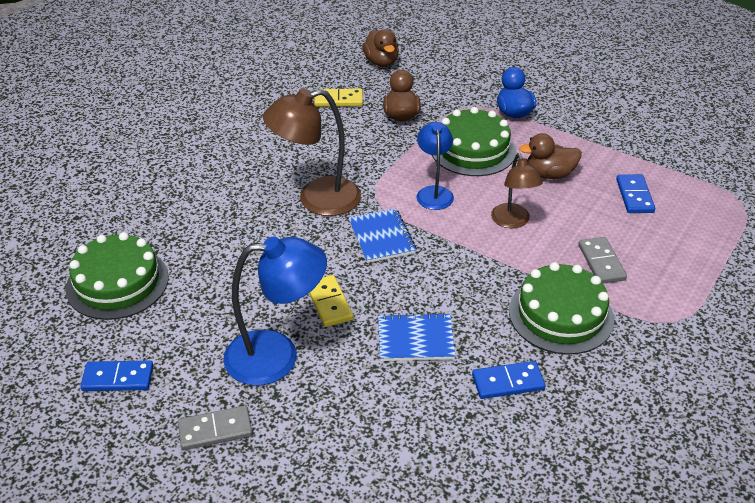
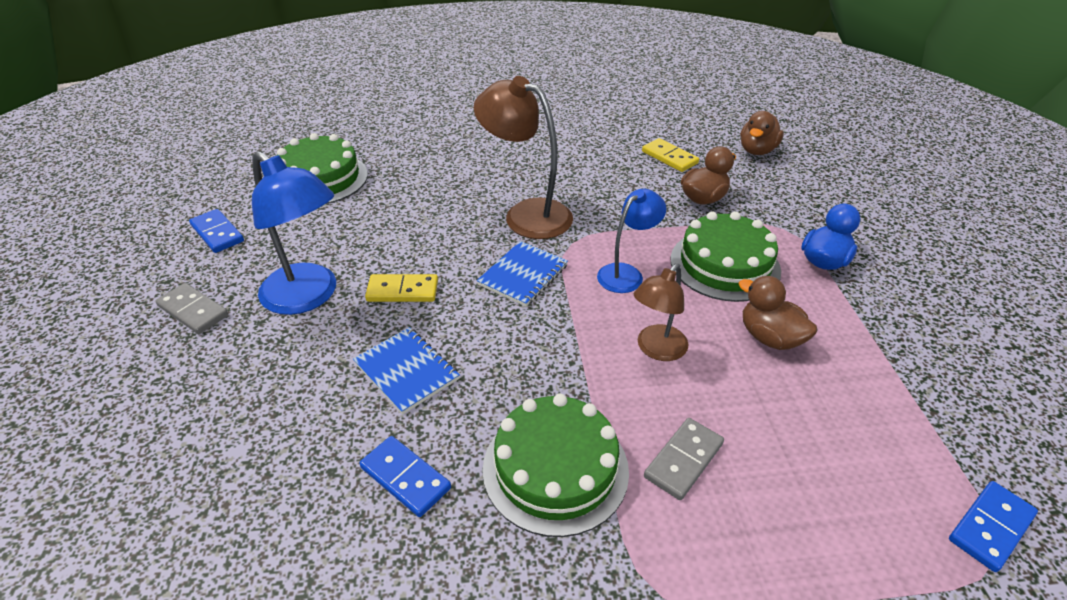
camera: 50 degrees right, 0 degrees up
(329, 303) = (402, 291): yellow domino -> yellow domino turned 60 degrees clockwise
(634, 196) = (839, 430): blue domino -> blue domino (990, 527)

